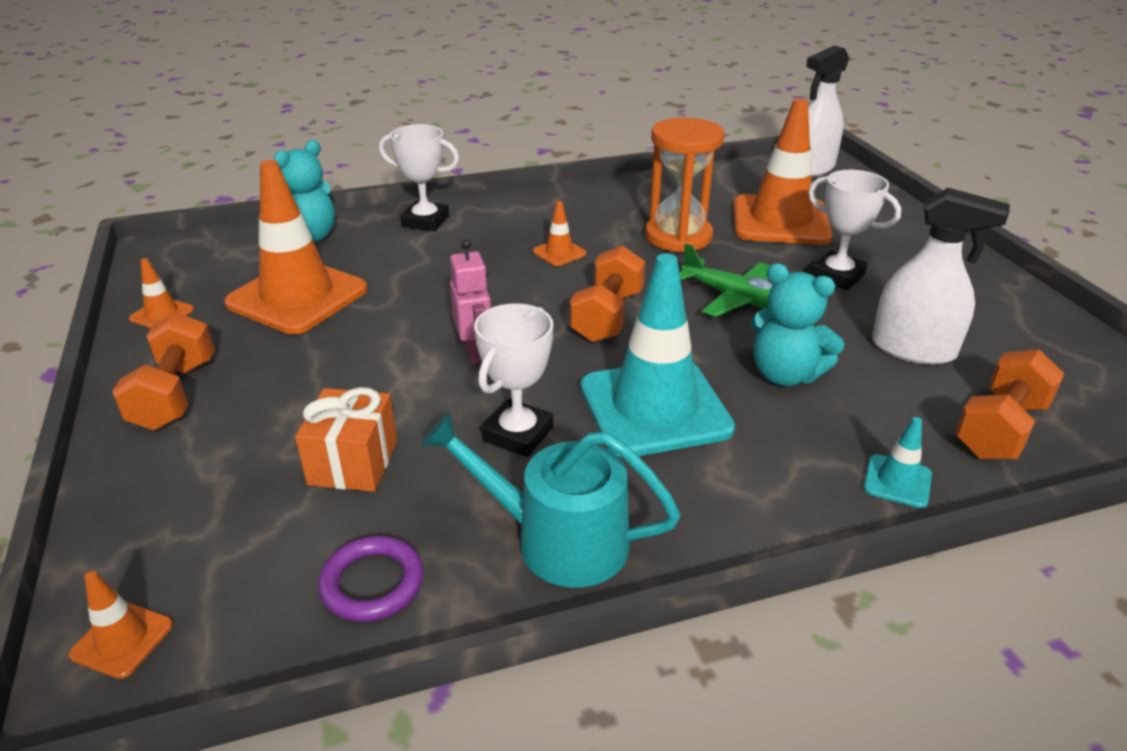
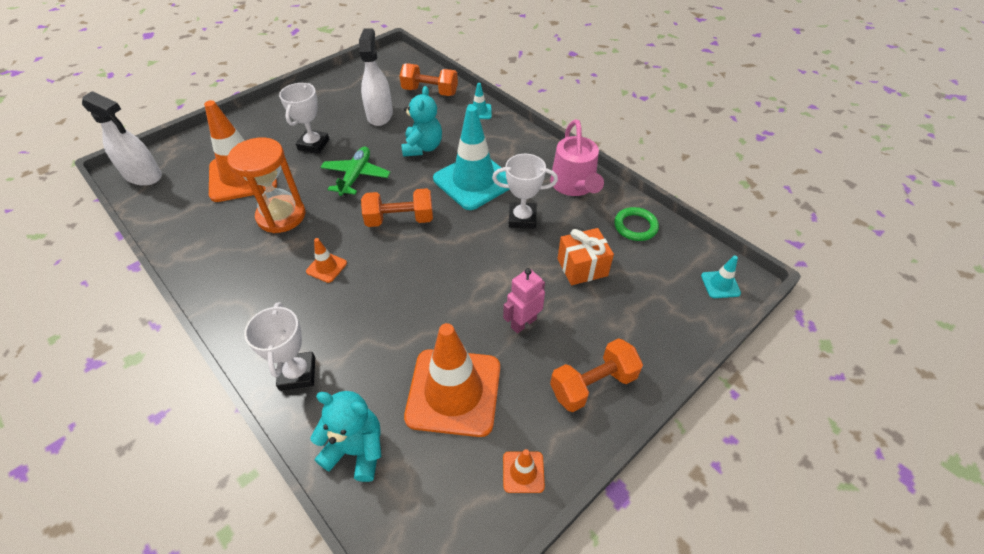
camera: 115 degrees left, 15 degrees up
(122, 640) = (720, 284): orange traffic cone -> turquoise traffic cone
(372, 583) = (635, 226): purple ring -> green ring
(475, 353) = (467, 261): pink robot -> pink robot (523, 323)
(558, 540) = (574, 185): turquoise watering can -> pink watering can

